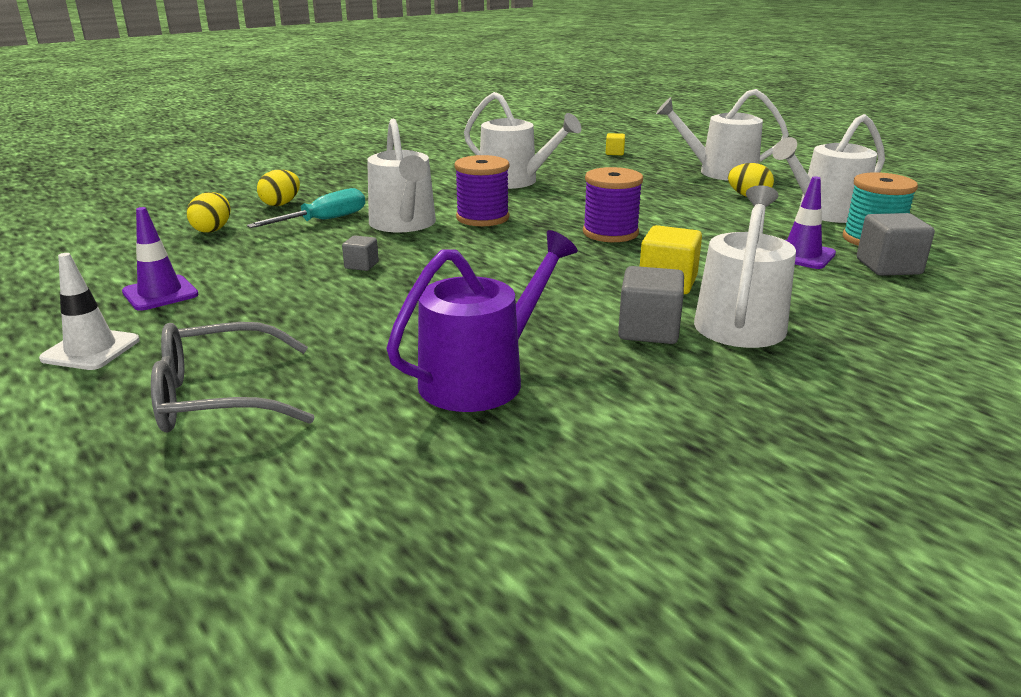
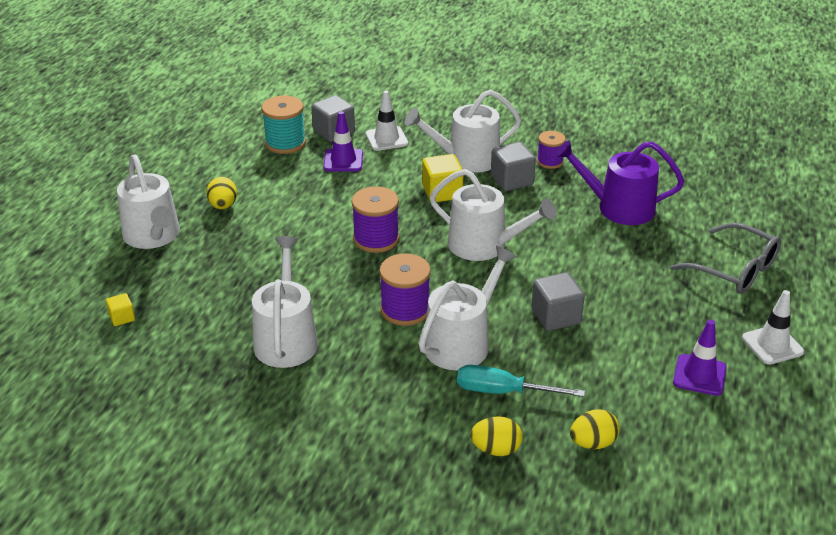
camera: 125 degrees left, 10 degrees up
(361, 265) = (556, 316): grey cube -> grey cube, size x1.81
(673, 377) = (550, 161): none -> purple spool
(825, 213) = (239, 167): white watering can -> white watering can (484, 245)
(846, 289) = (386, 139): none -> white traffic cone

